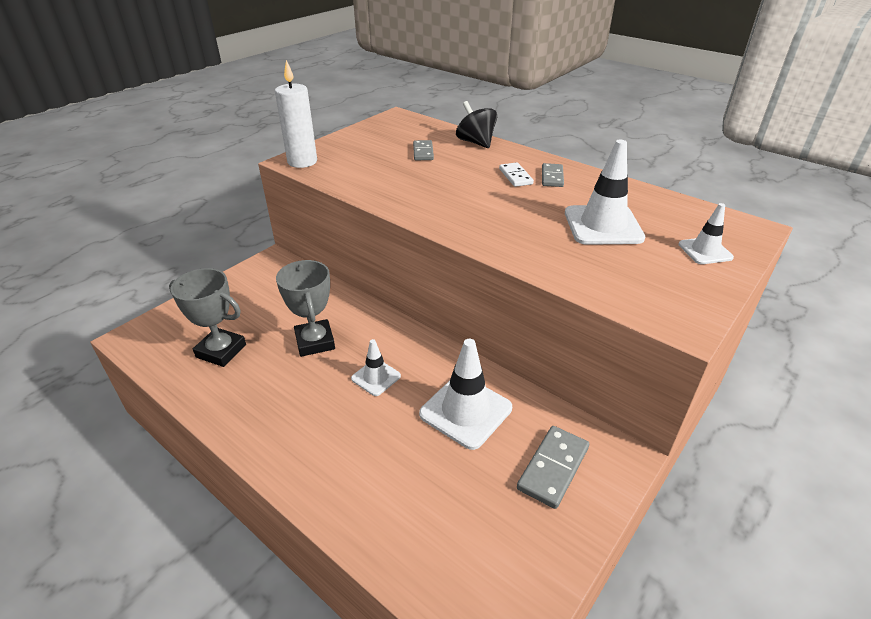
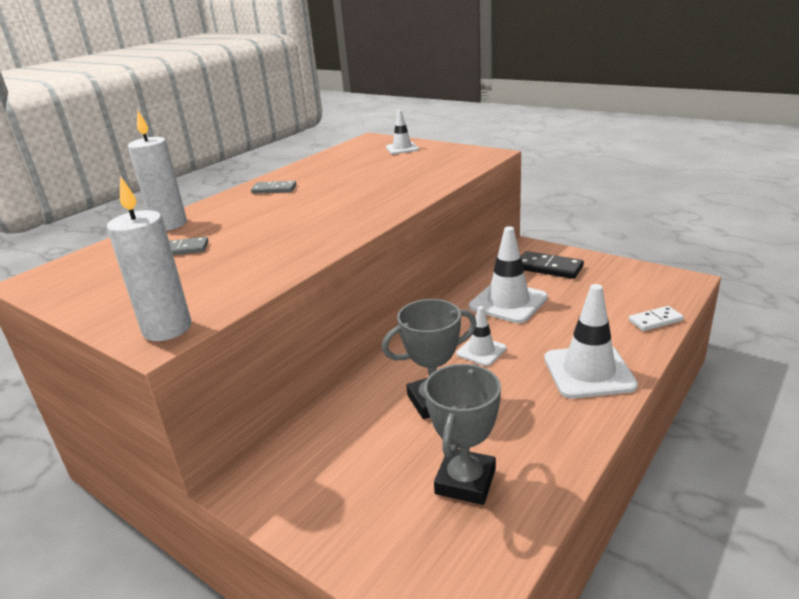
camera: 90 degrees left, 10 degrees down
(476, 142) = (169, 225): black spinning top -> white candle
(515, 176) = (268, 202): white domino -> white domino (655, 320)
(553, 468) = (549, 268): grey domino -> black domino
(603, 225) = (367, 172): white traffic cone -> white traffic cone (588, 372)

